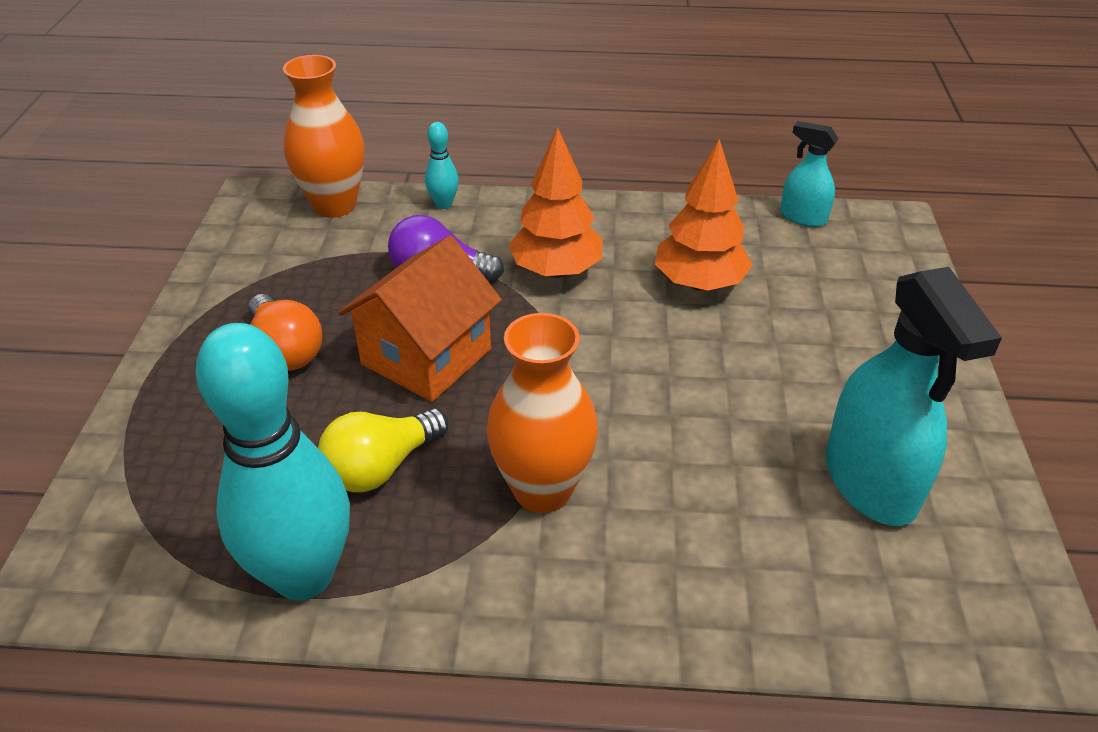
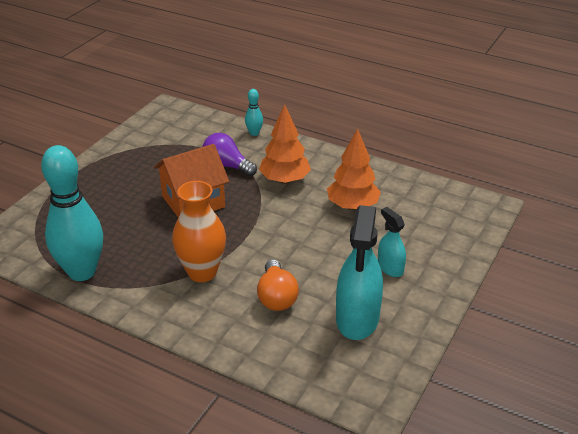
camera: 25 degrees right, 5 degrees down
(285, 350) = (134, 181): orange light bulb -> orange light bulb (276, 297)
(334, 205) = (201, 120): orange vase -> none
(381, 467) = (141, 241): yellow light bulb -> none
(803, 217) = (440, 189): turquoise spray bottle -> turquoise spray bottle (390, 268)

